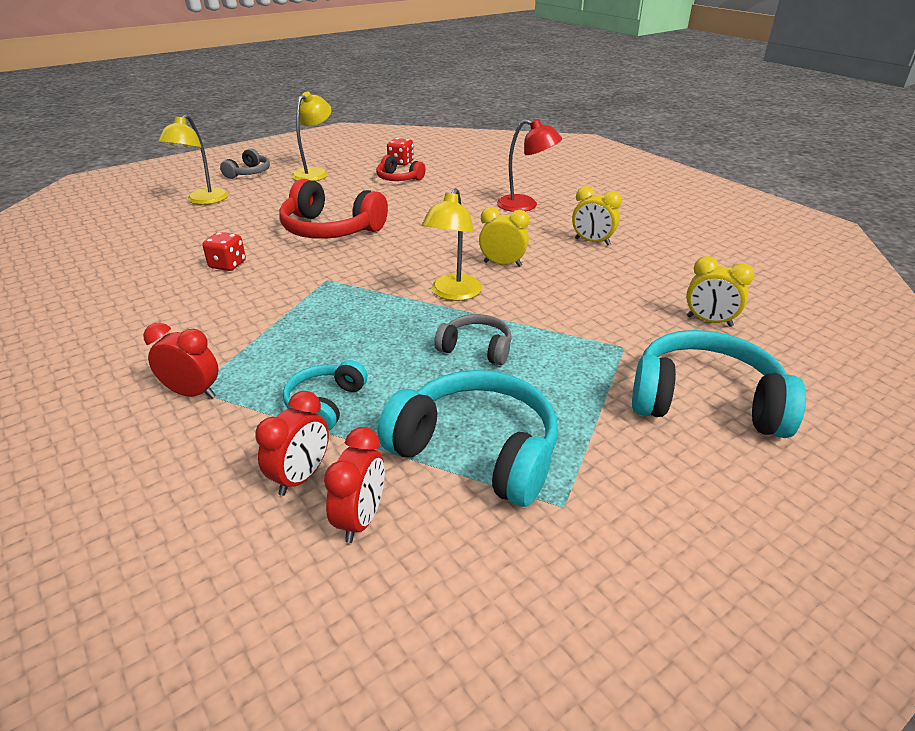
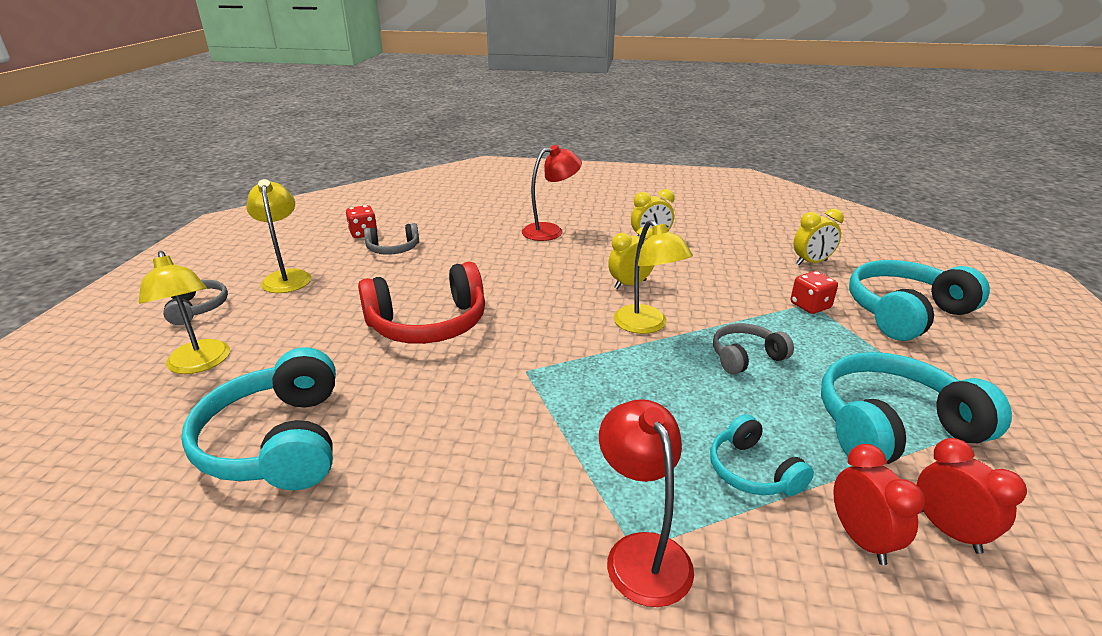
camera: 45 degrees left, 5 degrees down
(166, 250) = (278, 441): none -> turquoise headphones
(193, 393) = (641, 552): red clock -> red lamp
(227, 265) = (394, 414): red dice -> red dice (810, 306)
(398, 178) = (393, 249): red headphones -> grey headphones

